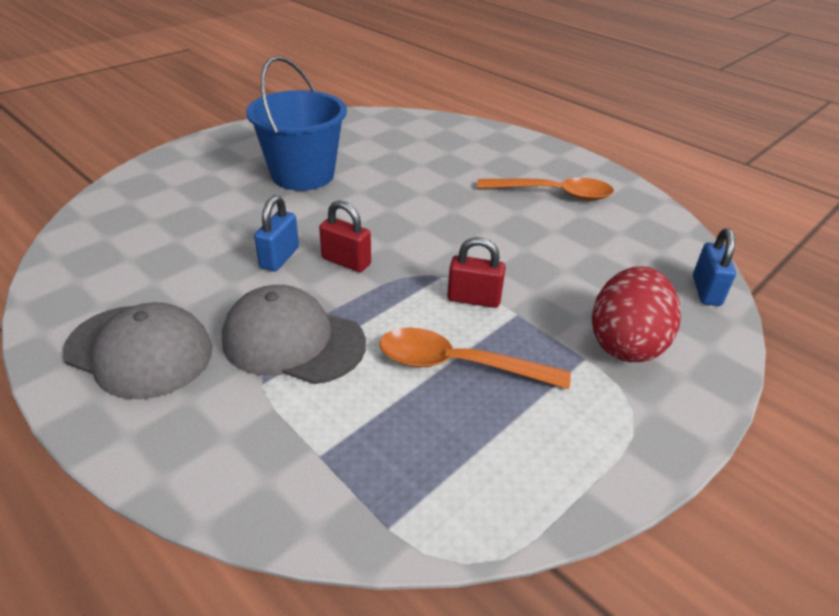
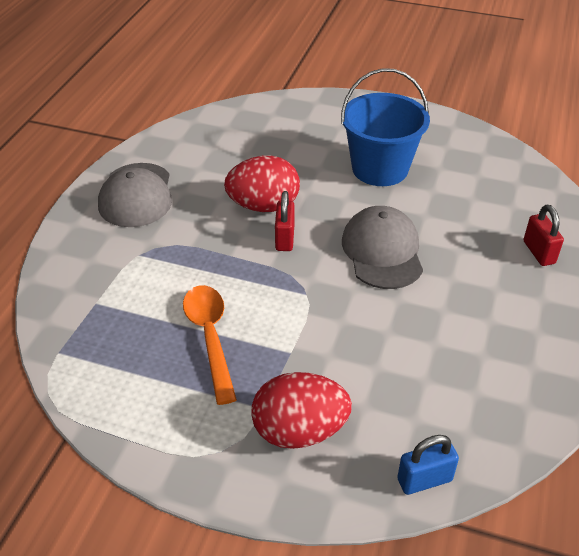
camera: 65 degrees right, 5 degrees up
(279, 258) = (263, 206): blue padlock -> red egg
(293, 341) = (183, 250): grey cap -> grey cap (382, 251)
(474, 299) = (291, 322): red padlock -> red padlock (539, 252)
(553, 194) = (501, 325): orange spoon -> none

